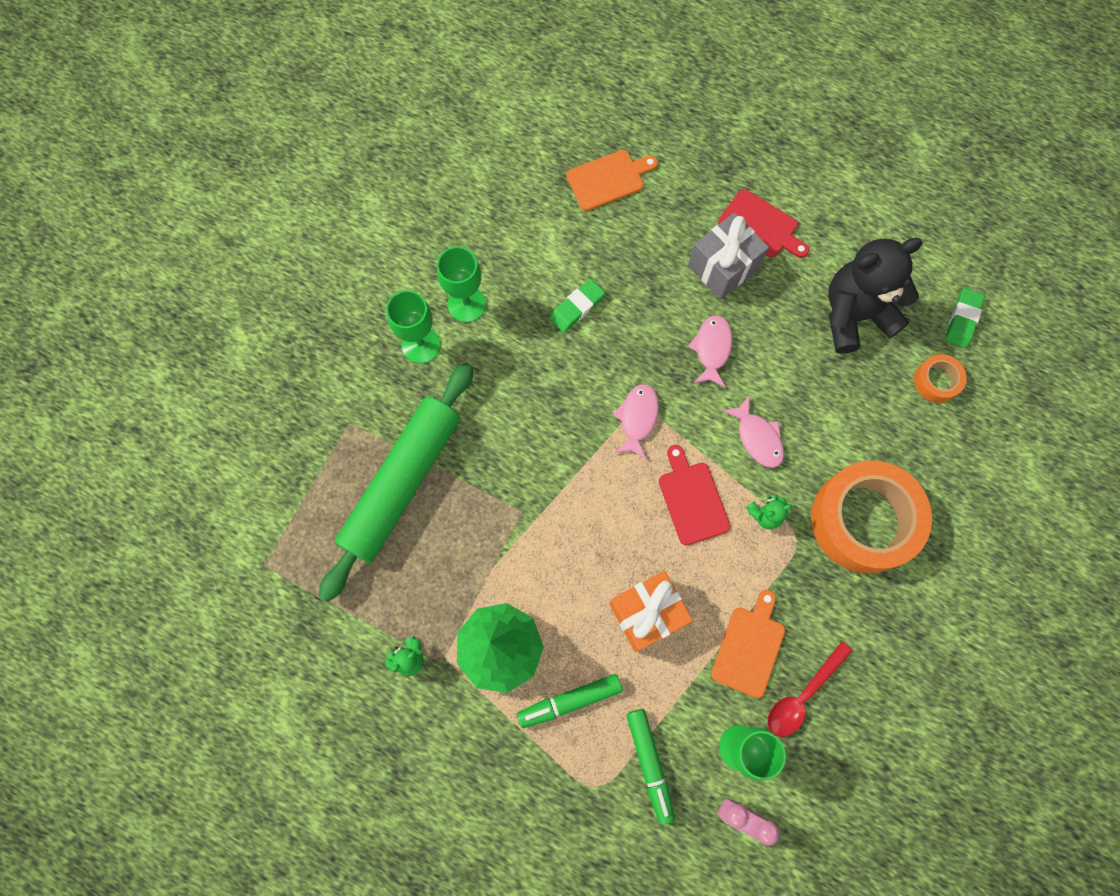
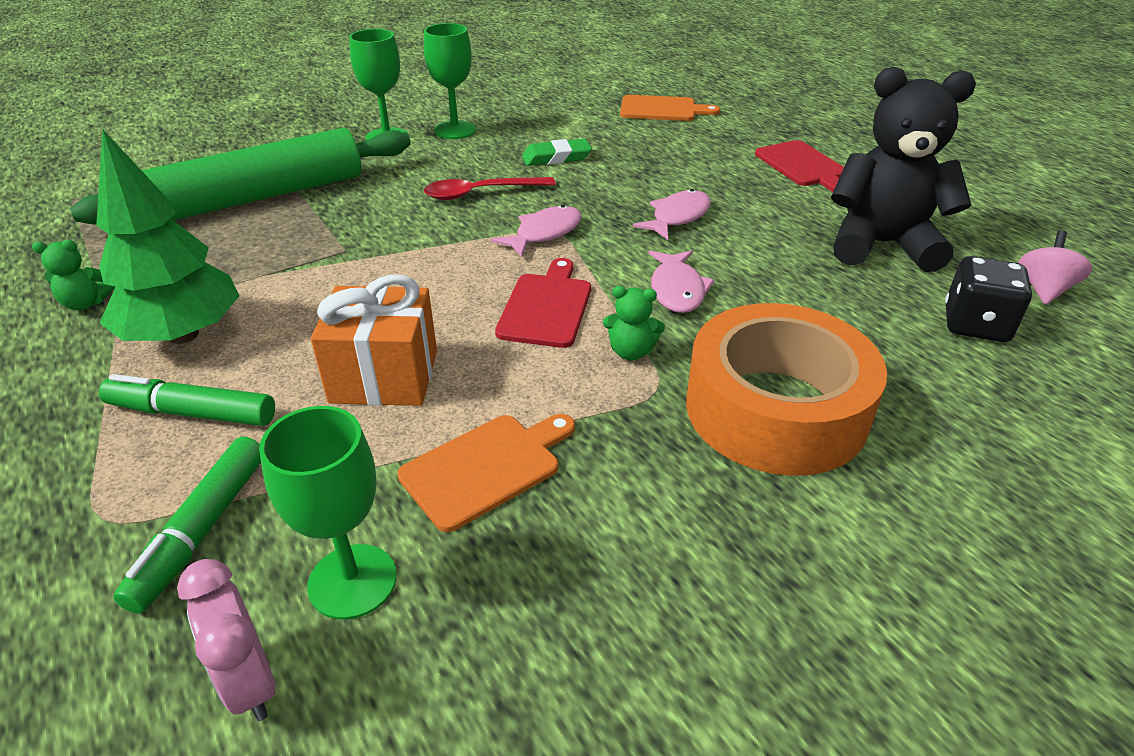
camera: 30 degrees right, 35 degrees down
(723, 267) = (738, 176): grey gift -> none
(802, 695) = (517, 563): red spoon -> red spoon (481, 193)
(936, 381) = (975, 325): orange tape -> black dice
(962, 319) = (1043, 290): green eraser -> pink spinning top

